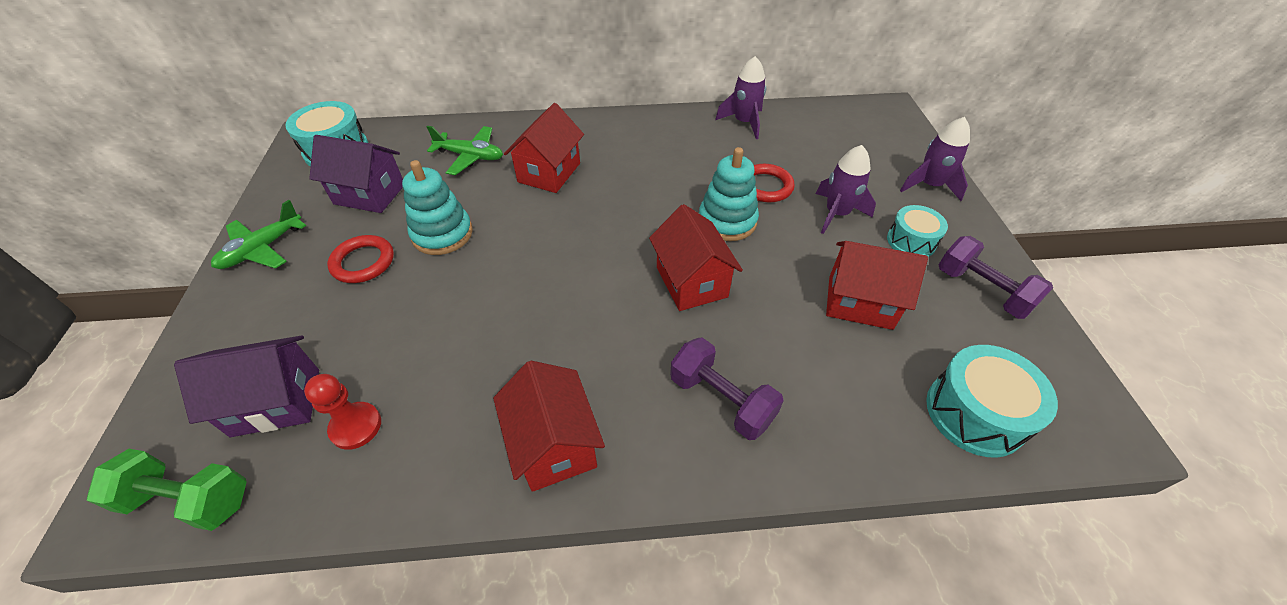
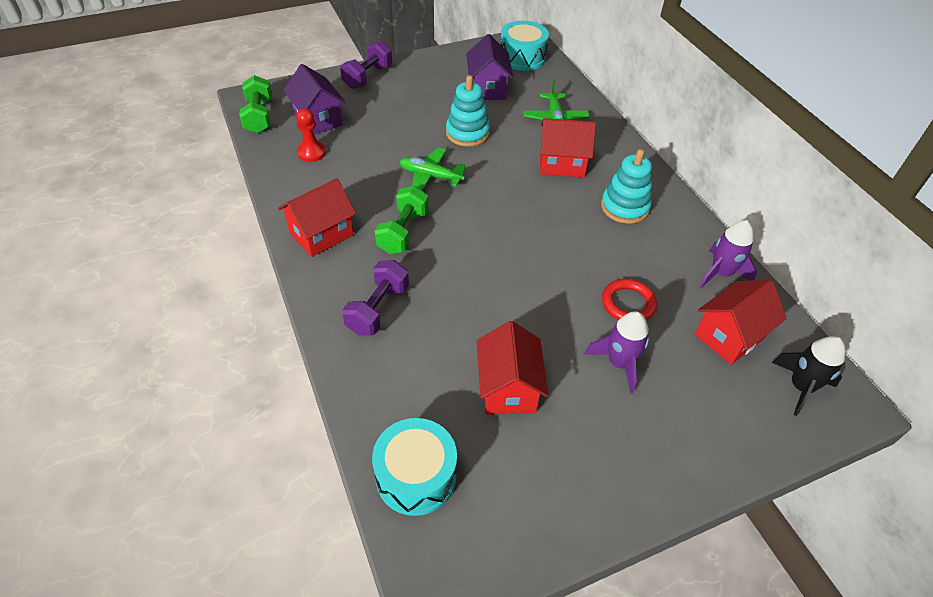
camera: 70 degrees right, 0 degrees up
(262, 249) = (419, 68): green plane -> green plane (430, 176)
(363, 262) = (427, 109): red ring -> none
(592, 342) = (403, 232): none -> green dumbbell
(691, 282) = (482, 273): red house -> red house (729, 336)
(727, 221) = (564, 283): turquoise stacking toy -> turquoise stacking toy (624, 207)
(872, 125) = (800, 387): none -> black rocket
(911, 241) = (611, 428): turquoise drum -> none
(929, 185) = (717, 446): purple rocket -> none
(982, 291) = (568, 491): purple dumbbell -> purple dumbbell (368, 77)

